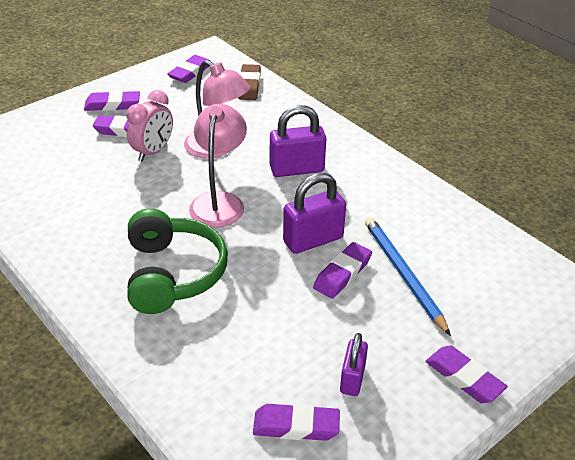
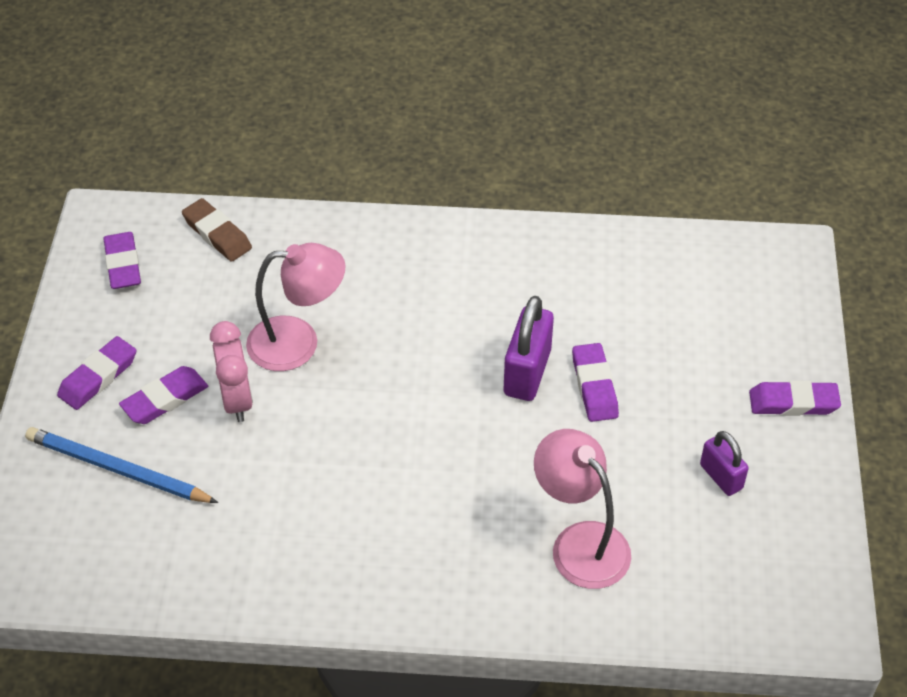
camera: 45 degrees left, 10 degrees up
(173, 274) = (454, 513): green headphones -> none
(219, 202) = (388, 402): pink lamp -> pink lamp (580, 543)
(296, 426) = (731, 553): purple eraser -> none
(297, 169) = (410, 305): purple padlock -> none
(403, 275) = (643, 345): blue pencil -> blue pencil (118, 470)

